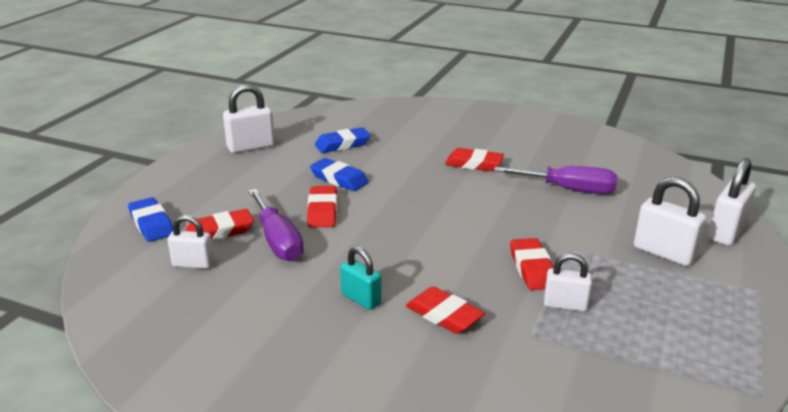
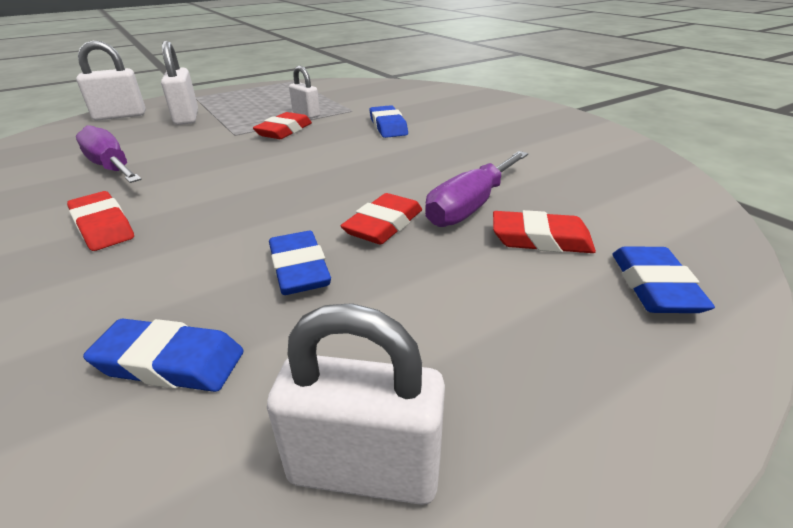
camera: 145 degrees left, 5 degrees up
(193, 264) = (585, 210): white padlock -> none
(278, 241) = (470, 206): purple screwdriver -> purple screwdriver turned 150 degrees counterclockwise
(361, 299) = (435, 146): turquoise padlock -> none
(444, 315) = (388, 126): red eraser -> blue eraser

